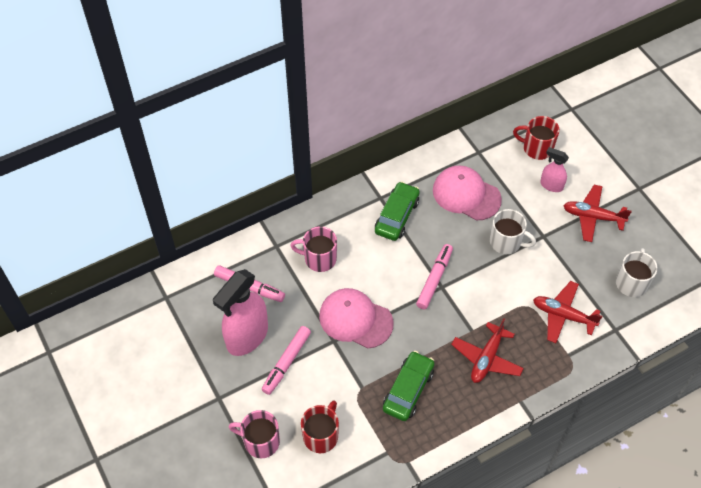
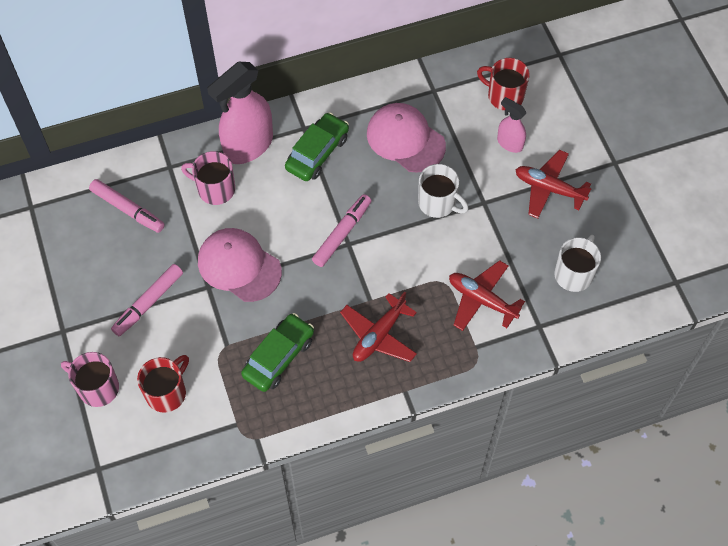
camera: 10 degrees right, 5 degrees up
(247, 337) = (111, 266): pink spray bottle -> pink spray bottle (248, 146)

